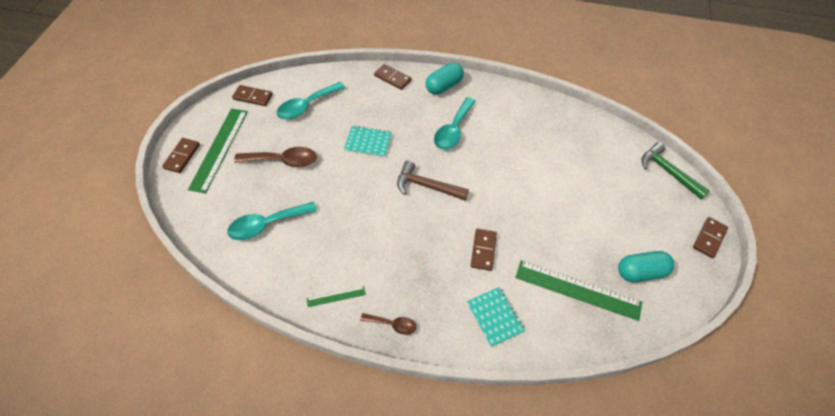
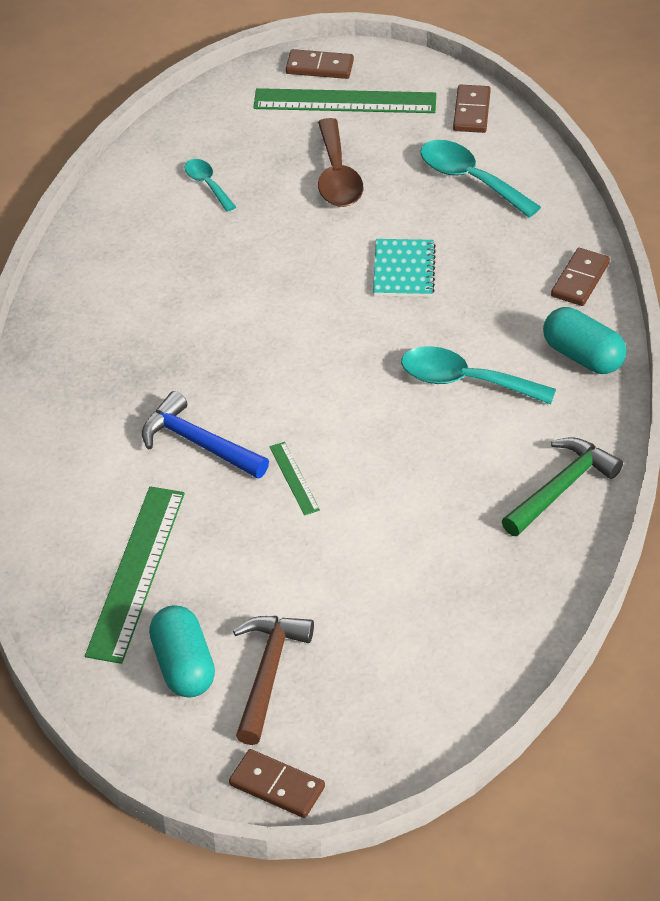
camera: 85 degrees right, 10 degrees down
(266, 224) = (207, 184): turquoise spoon -> turquoise spoon, size x0.58
(336, 296) = (92, 281): green ruler -> green ruler (294, 478)
(393, 324) = (52, 349): brown spoon -> none
(426, 186) = (321, 358): brown hammer -> brown hammer (268, 673)
(483, 250) = (198, 443): brown domino -> blue hammer
(494, 317) = (75, 465): turquoise notebook -> none
(668, 172) = (439, 730): green hammer -> green hammer (561, 487)

